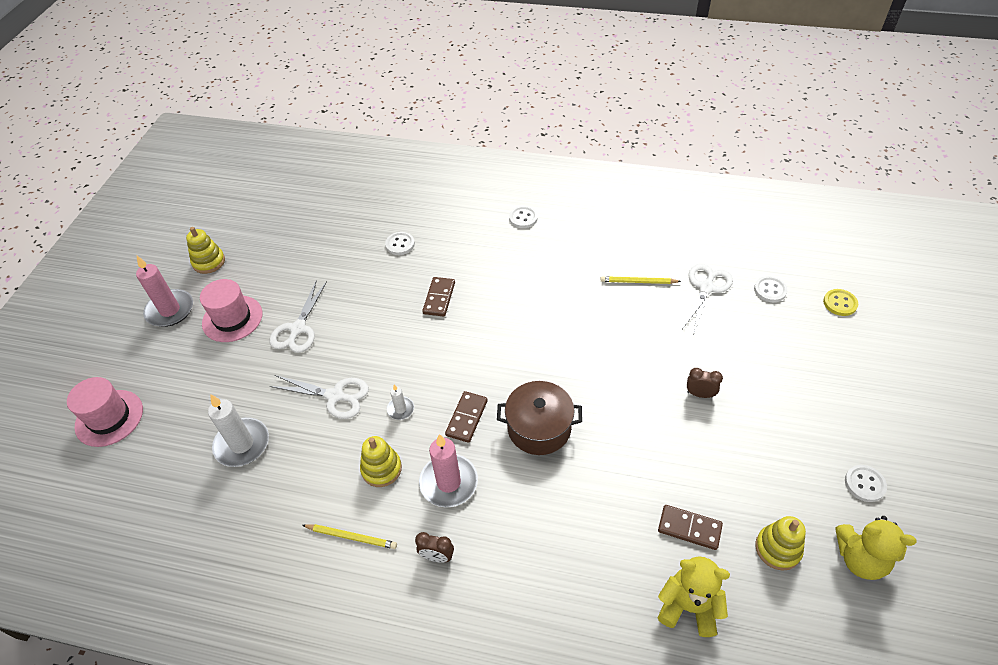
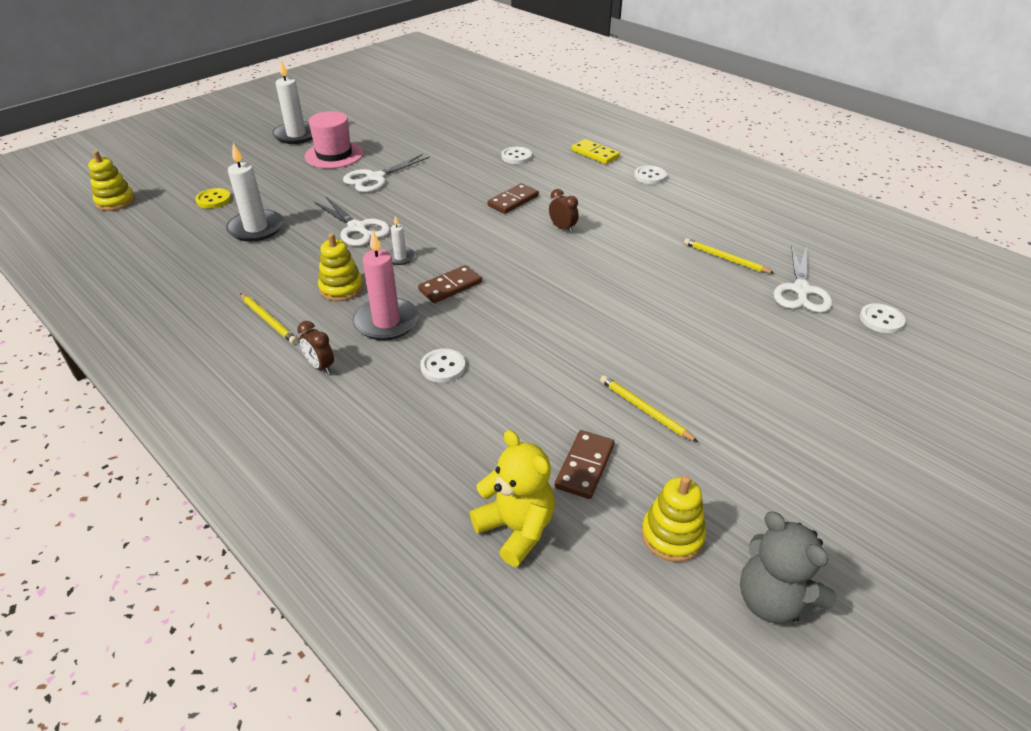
camera: 30 degrees right, 10 degrees down
(109, 418) = (187, 177): pink hat -> none
(170, 310) = (296, 135): pink candle -> white candle
(209, 262) = (354, 118): yellow stacking toy -> yellow stacking toy (115, 201)
(461, 211) = (595, 154): none -> yellow domino
(539, 428) = (509, 321): brown pot -> none
(689, 456) = (644, 410): none -> yellow pencil
(689, 528) = (585, 466): brown domino -> brown domino turned 60 degrees clockwise
(700, 394) = (708, 367): brown clock -> brown clock (562, 228)
(706, 288) = (801, 290): white scissors -> white scissors turned 135 degrees clockwise
(840, 303) = (968, 364): yellow button -> yellow button (214, 200)
(860, 559) = (773, 600): yellow teddy bear -> grey teddy bear
(864, 484) = (848, 535): white button -> white button (443, 367)

